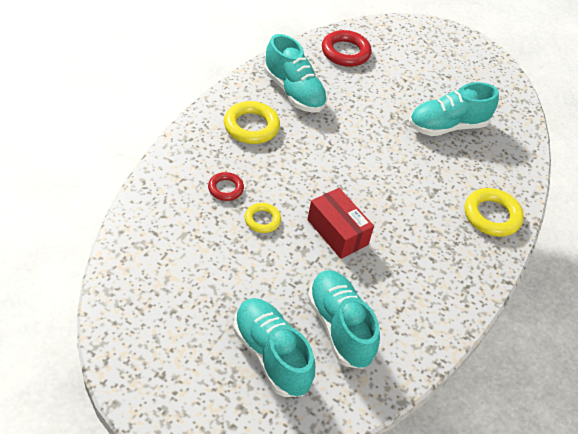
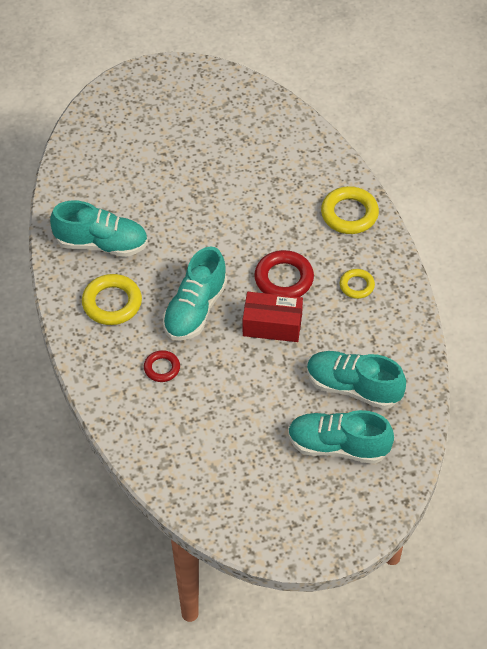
camera: 40 degrees left, 5 degrees up
(262, 220) = (216, 366): yellow ring -> yellow ring (357, 286)
(345, 52) = (91, 170): red ring -> red ring (284, 279)
(447, 126) = (240, 167): turquoise shoe -> turquoise shoe (195, 309)

